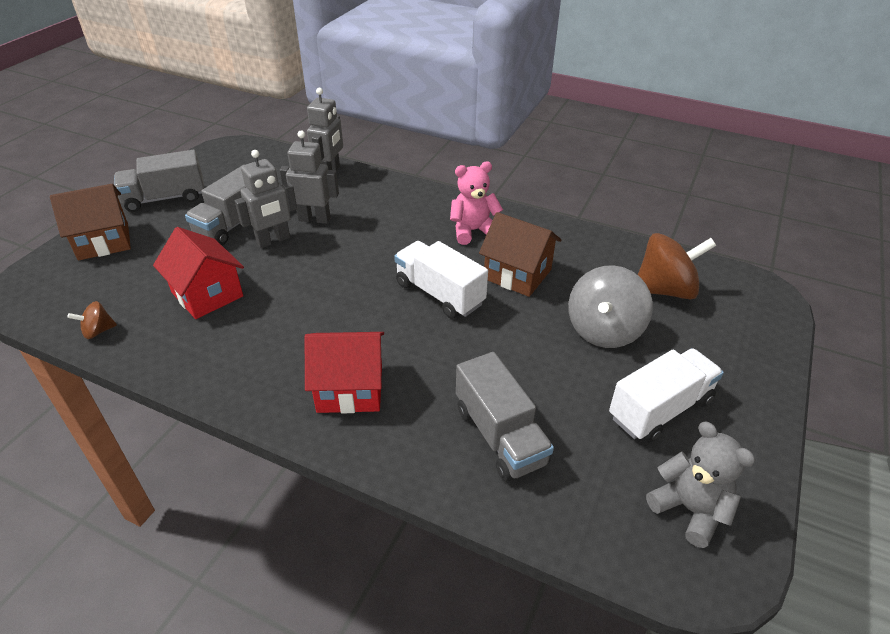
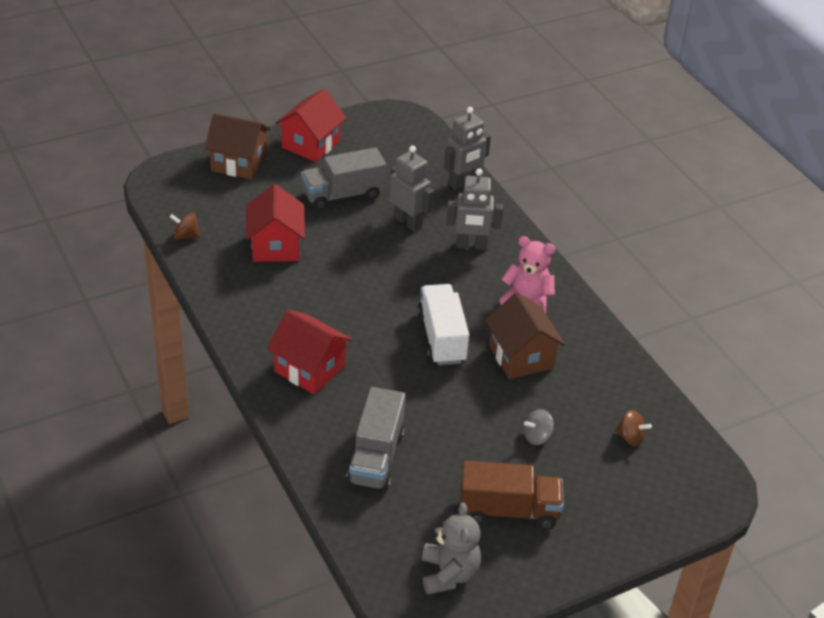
camera: 35 degrees right, 0 degrees up
(165, 198) = (311, 144): grey truck -> red house
(273, 240) = (359, 225): grey robot -> grey robot (471, 246)
(604, 330) = (537, 437): grey spinning top -> grey spinning top, size x0.48
(660, 409) = (508, 510): white truck -> brown truck
(665, 290) = (630, 437): brown spinning top -> brown spinning top, size x0.48

